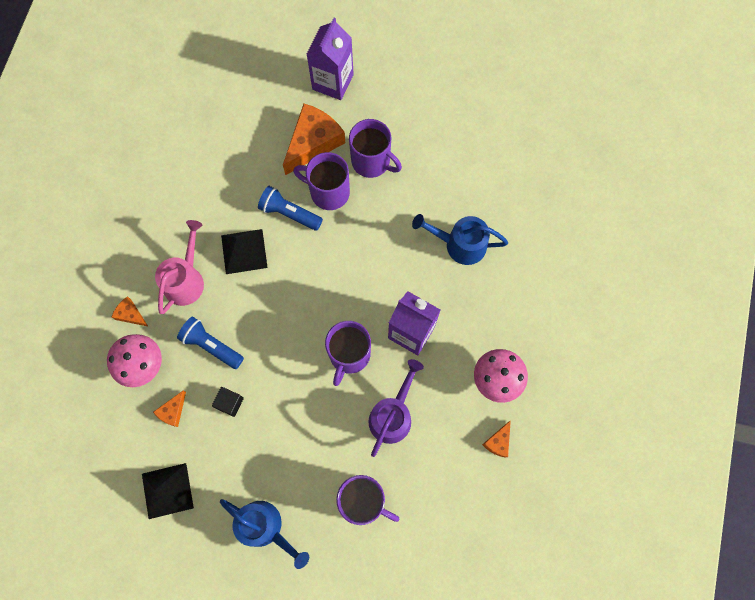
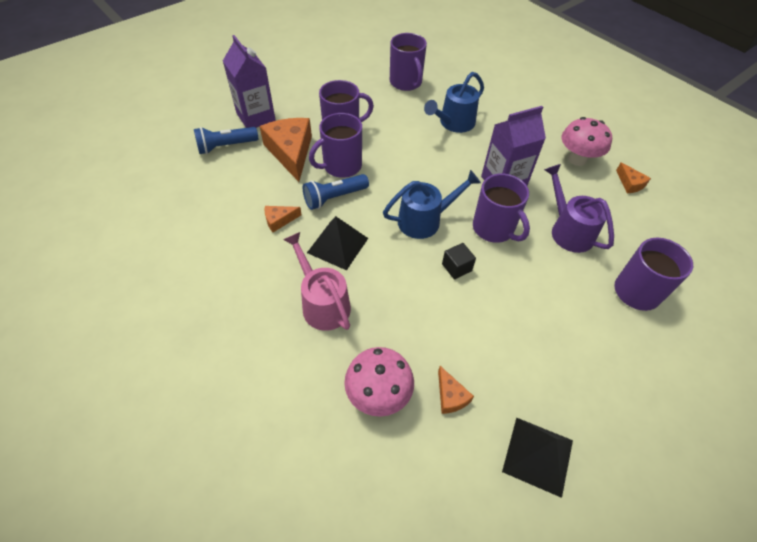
camera: 55 degrees left, 20 degrees down
(130, 314) = (314, 373): orange cheese -> orange cheese (279, 220)
(211, 345) = (406, 321): blue flashlight -> blue flashlight (225, 146)
(230, 403) = (477, 340): black cube -> black cube (456, 267)
(265, 527) = (628, 384): blue watering can -> blue watering can (425, 220)
(486, 165) = (406, 82): none -> purple mug

